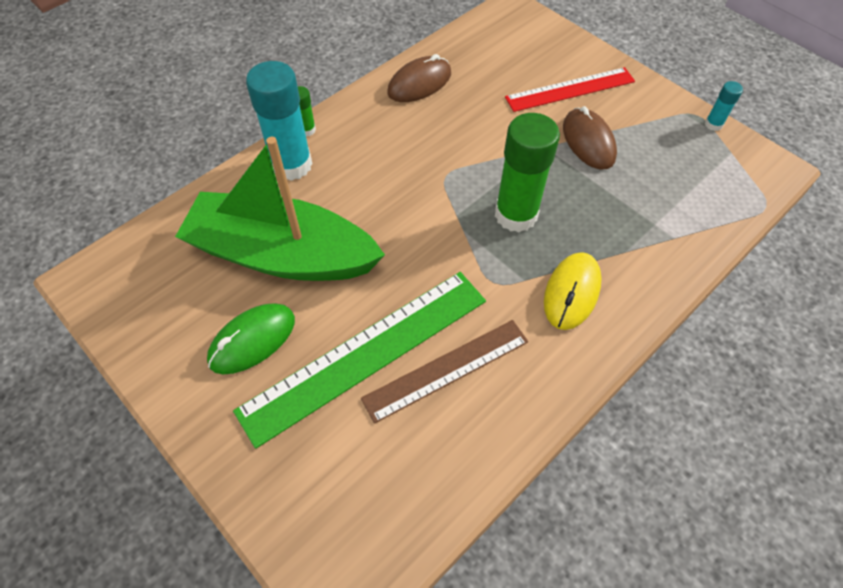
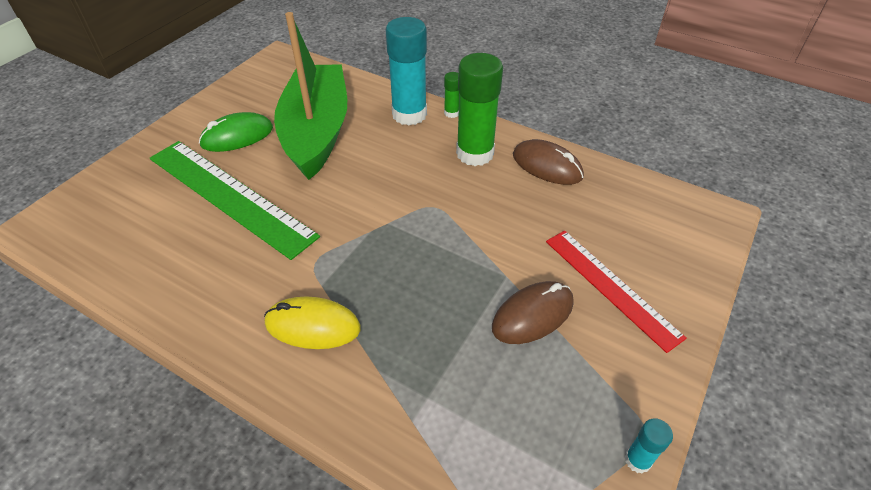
camera: 75 degrees right, 10 degrees down
(252, 340) = (237, 136): green mouse -> green mouse turned 60 degrees counterclockwise
(446, 370) = (217, 246): brown ruler -> none
(516, 215) = (401, 266): green glue stick -> green glue stick (475, 153)

